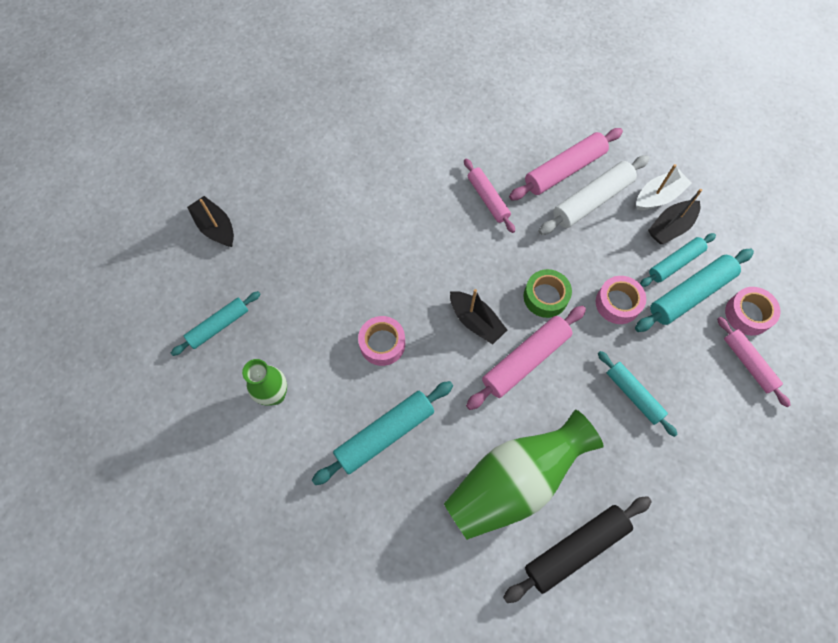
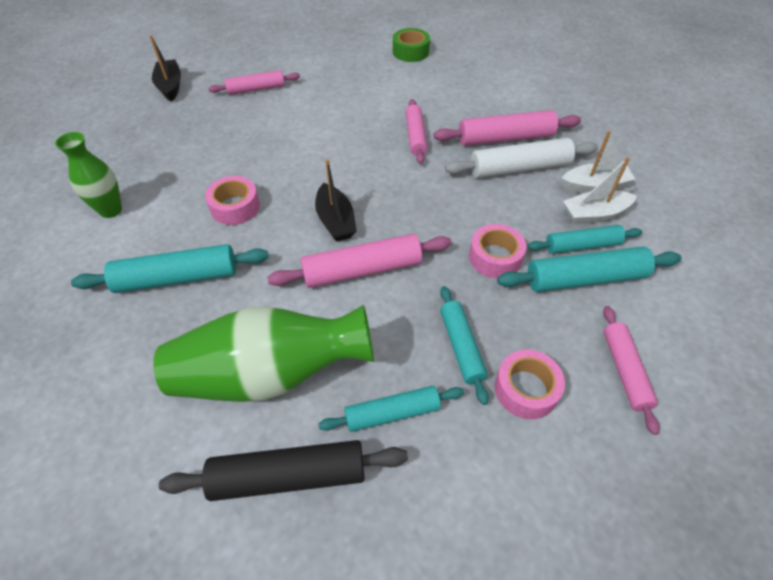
camera: 25 degrees right, 15 degrees down
(219, 326) = (112, 147): turquoise rolling pin -> turquoise rolling pin (392, 413)
(305, 197) = (256, 89): none -> pink rolling pin
(545, 297) = (420, 226): green tape -> green tape (410, 52)
(670, 227) = (594, 214): black boat -> white boat
(747, 314) = (648, 322): pink tape -> pink tape (526, 389)

